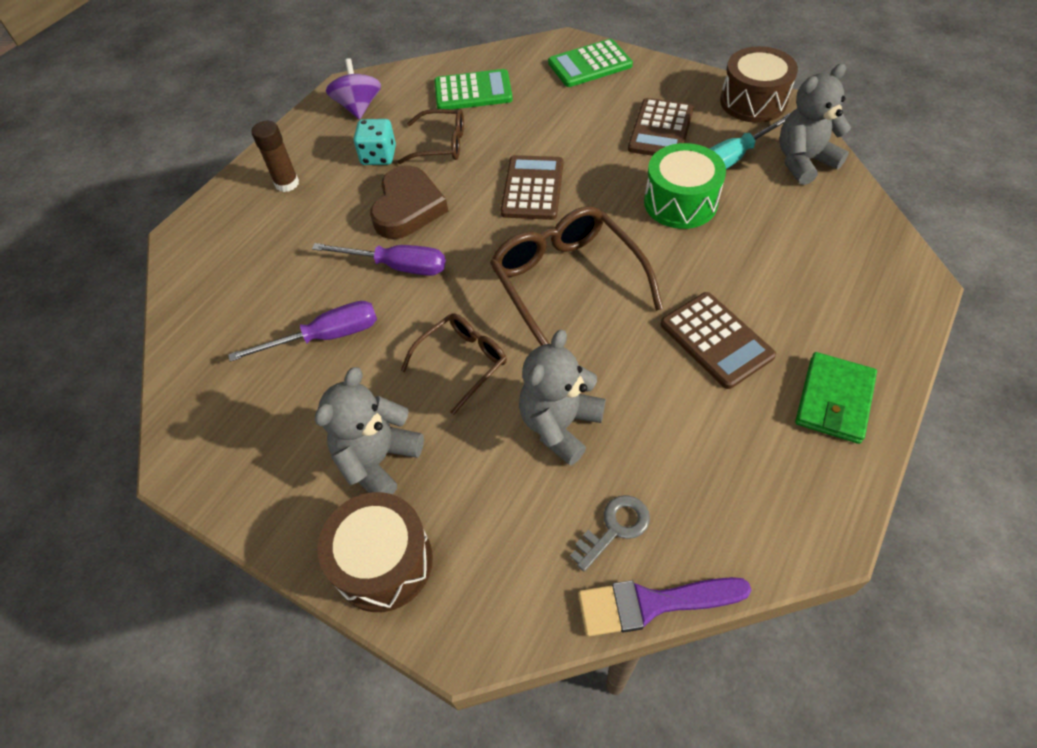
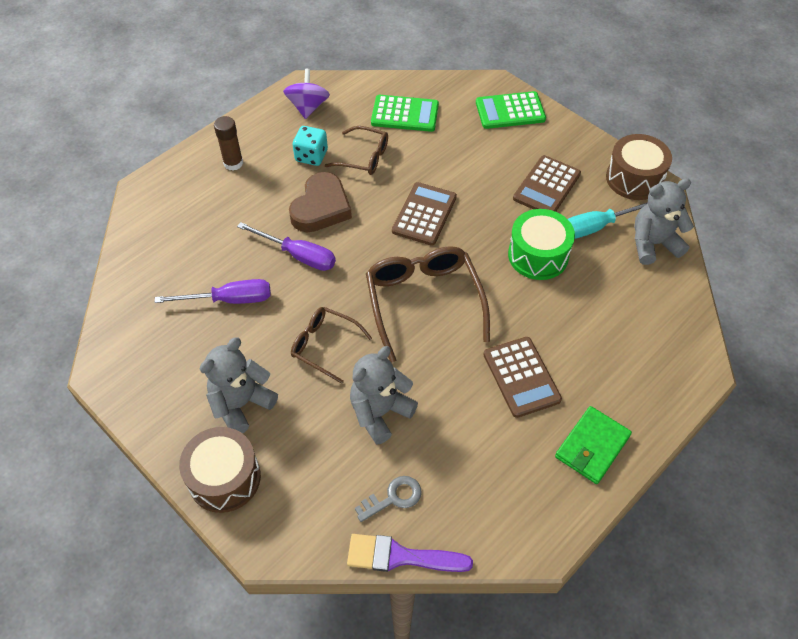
camera: 10 degrees right, 0 degrees up
(462, 362) = (324, 345): brown glasses -> brown glasses turned 120 degrees counterclockwise

